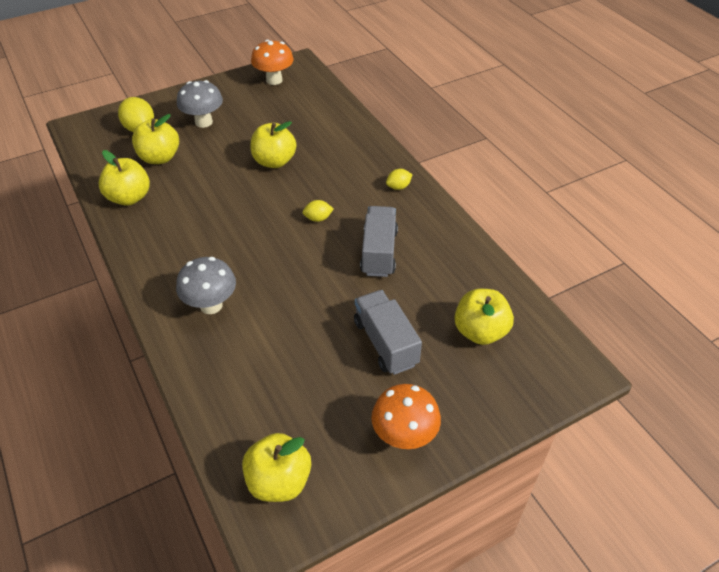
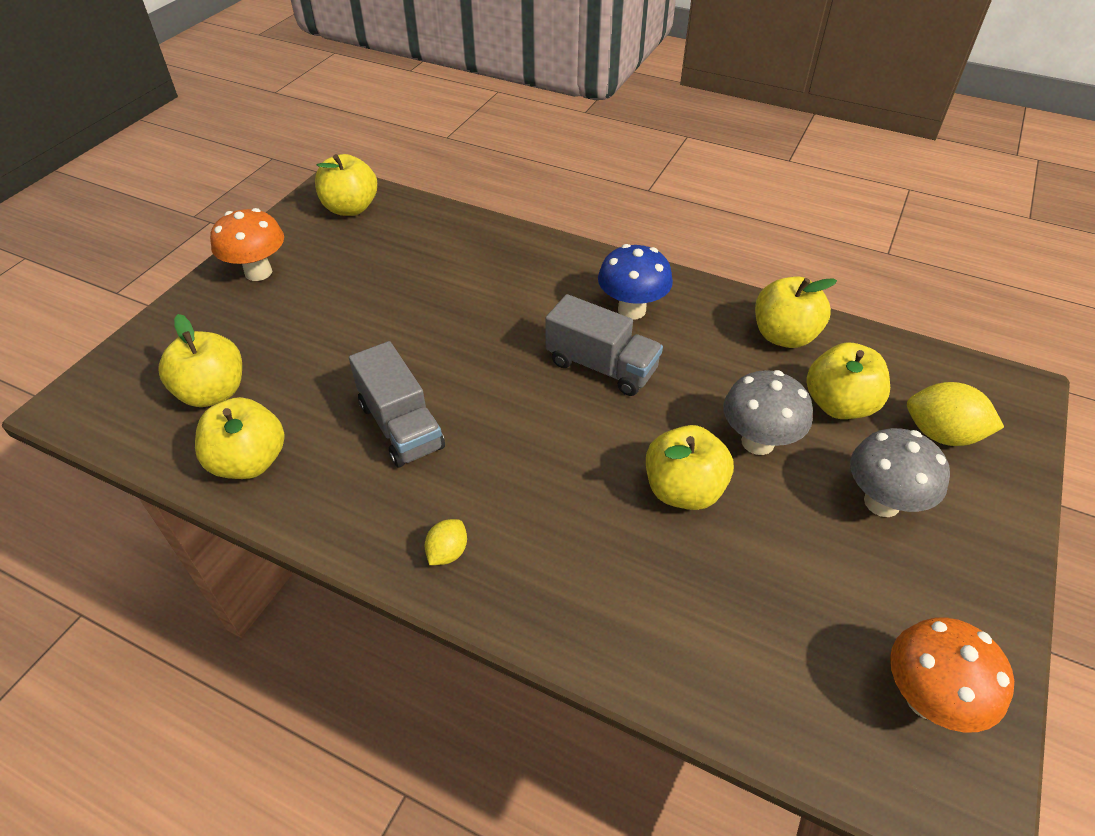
camera: 145 degrees right, 0 degrees up
(183, 254) = (631, 310): none -> blue mushroom
(211, 305) = (541, 282): grey mushroom -> grey mushroom (757, 442)
(318, 218) = (523, 431): yellow lemon -> none
(385, 343) = (323, 332): grey truck -> grey truck (601, 366)
(473, 273) = (249, 462): none -> yellow apple

